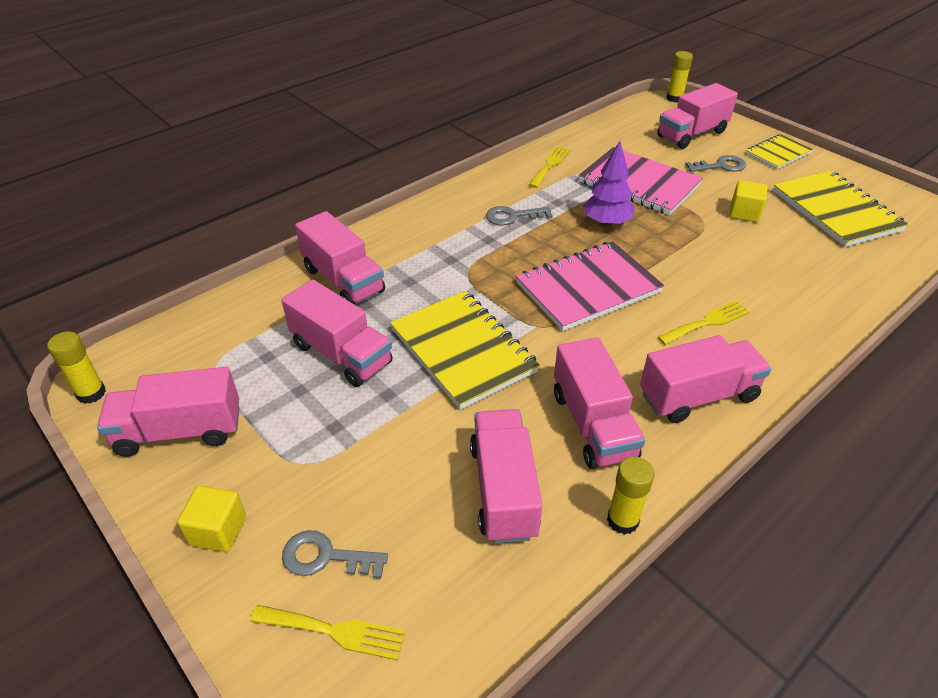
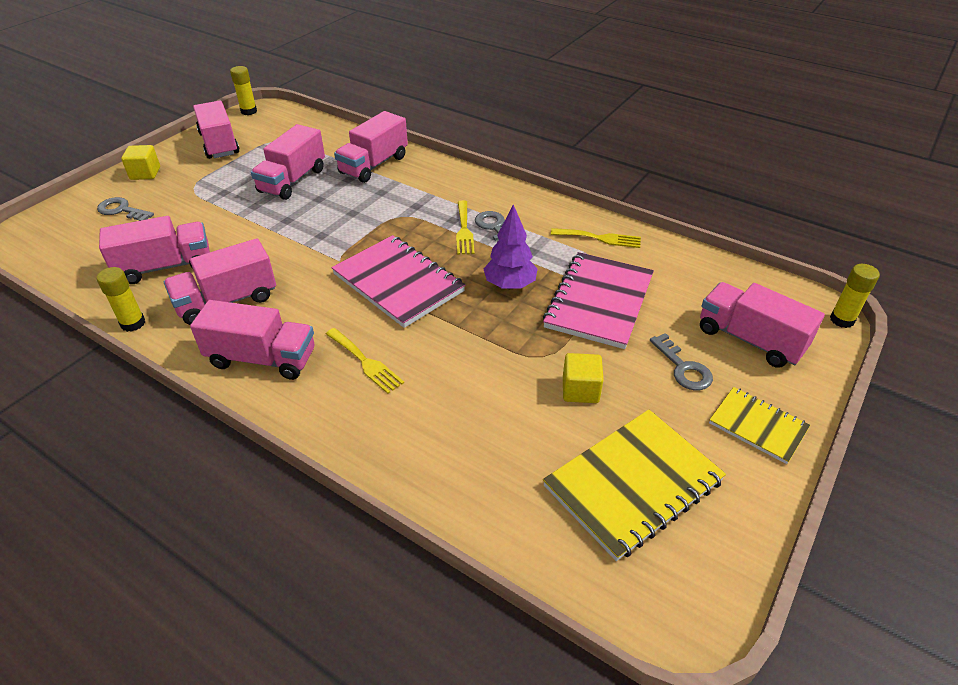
camera: 75 degrees right, 0 degrees up
(326, 557) = (122, 210): grey key -> grey key turned 60 degrees counterclockwise
(334, 631) = (72, 223): yellow fork -> yellow fork (464, 230)
(462, 350) = (303, 229): yellow notebook -> none
(698, 396) = (262, 358): pink truck -> pink truck turned 45 degrees counterclockwise

